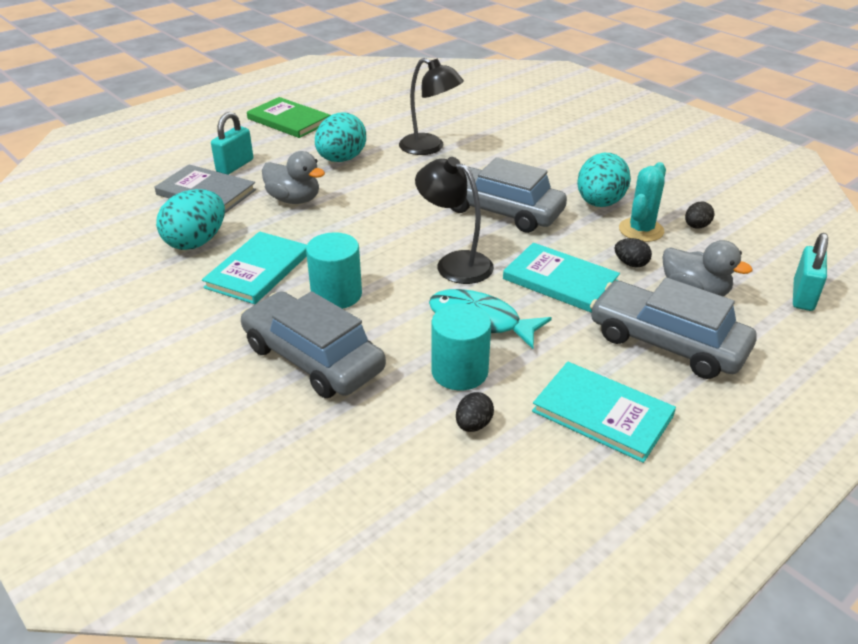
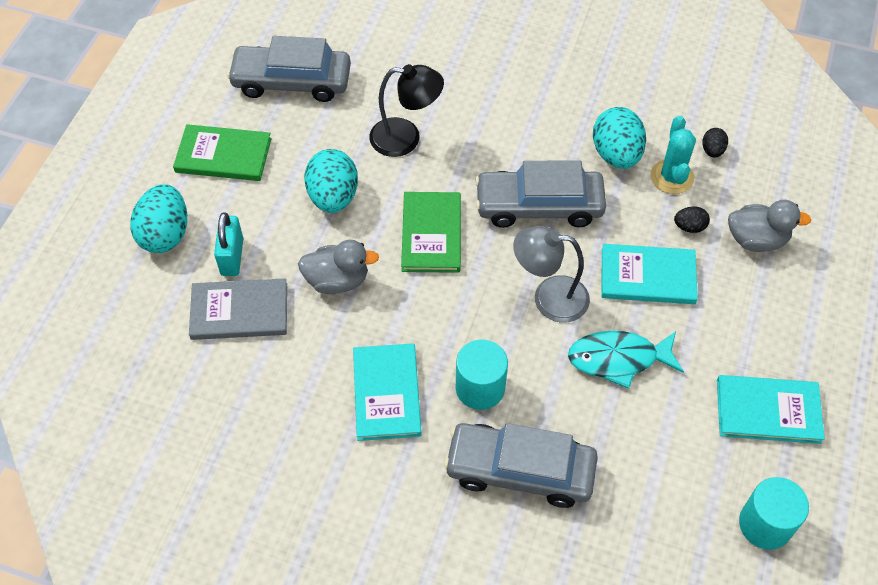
camera: 30 degrees left, 20 degrees up
(196, 242) = (295, 386): turquoise egg -> turquoise egg (165, 234)
(394, 199) = (431, 234): none -> green book
(454, 263) = (549, 298): black lamp -> grey lamp
(459, 371) = (641, 423): turquoise cylinder -> turquoise cylinder (765, 524)
(473, 425) = (688, 472): black egg -> none
(667, 342) = (769, 310): grey car -> grey car (292, 81)
(803, 296) = (834, 204): turquoise padlock -> none

